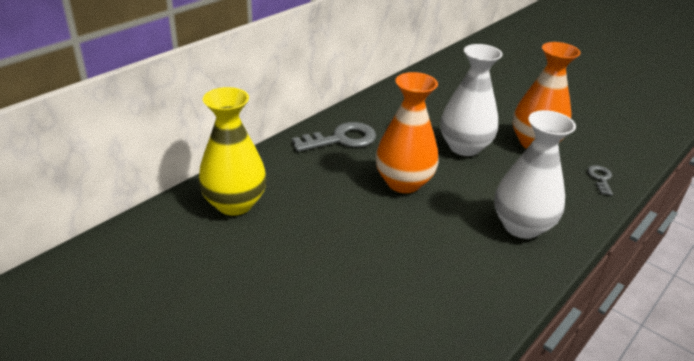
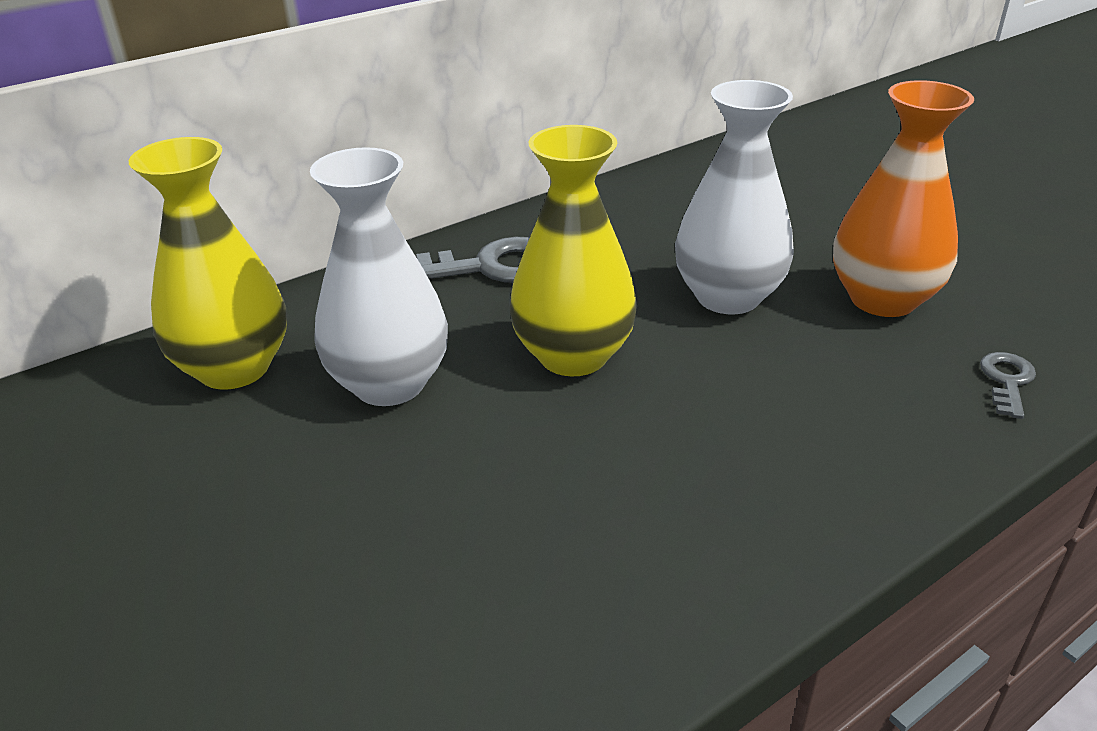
camera: 15 degrees right, 0 degrees up
(403, 182) = (573, 355): orange vase -> yellow vase
(521, 226) = (787, 466): white vase -> white vase (389, 384)

